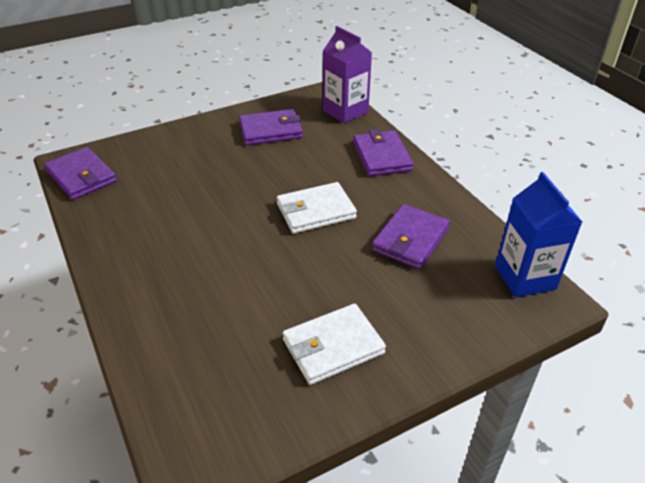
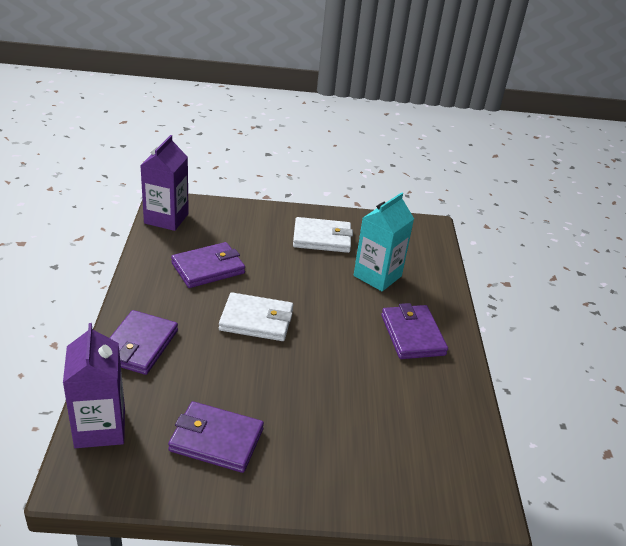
camera: 155 degrees left, 5 degrees down
(81, 176) = (469, 470): purple wallet -> purple wallet (412, 335)
(228, 320) = (377, 276): none -> turquoise carton
(525, 277) = (166, 218): blue carton -> purple carton

